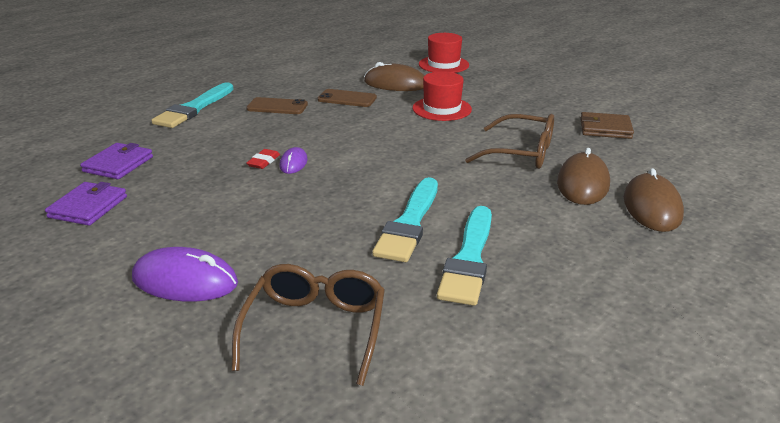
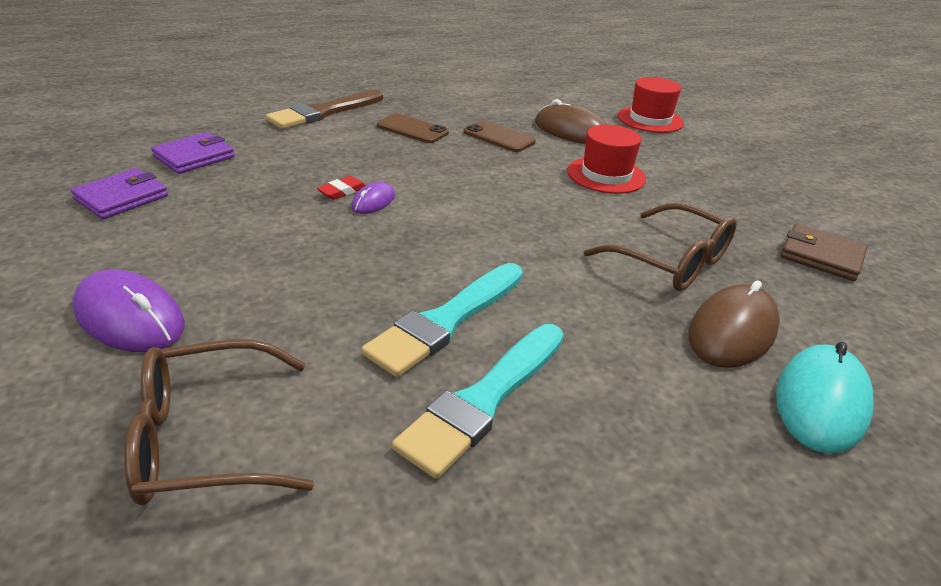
camera: 20 degrees right, 5 degrees up
(194, 108) = (324, 112): turquoise brush -> brown brush
(315, 329) = (208, 438): brown glasses -> brown glasses turned 135 degrees counterclockwise
(652, 207) = (821, 401): brown mouse -> turquoise mouse

